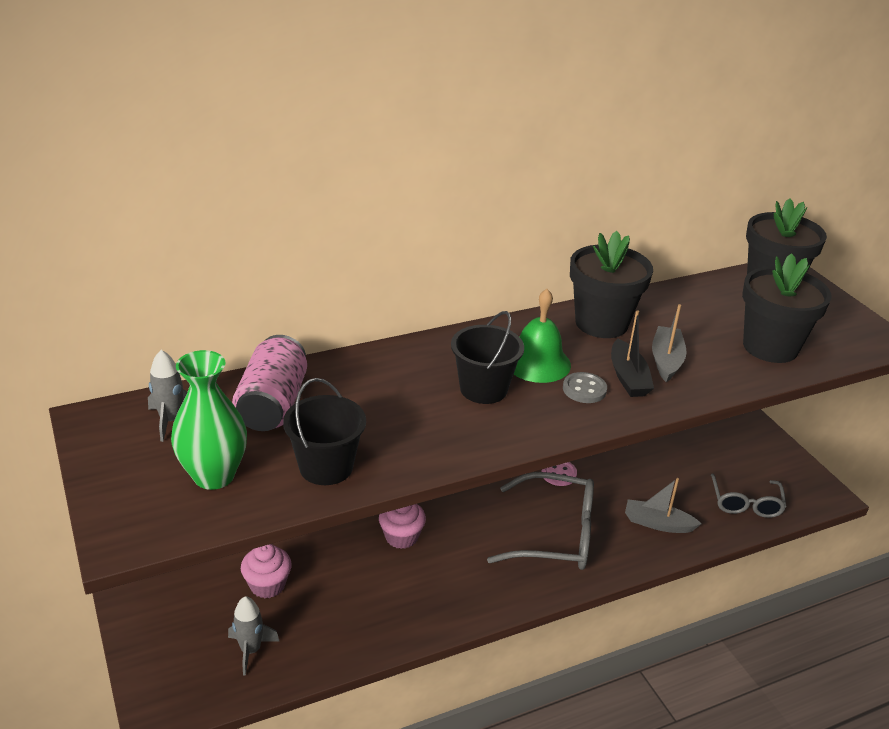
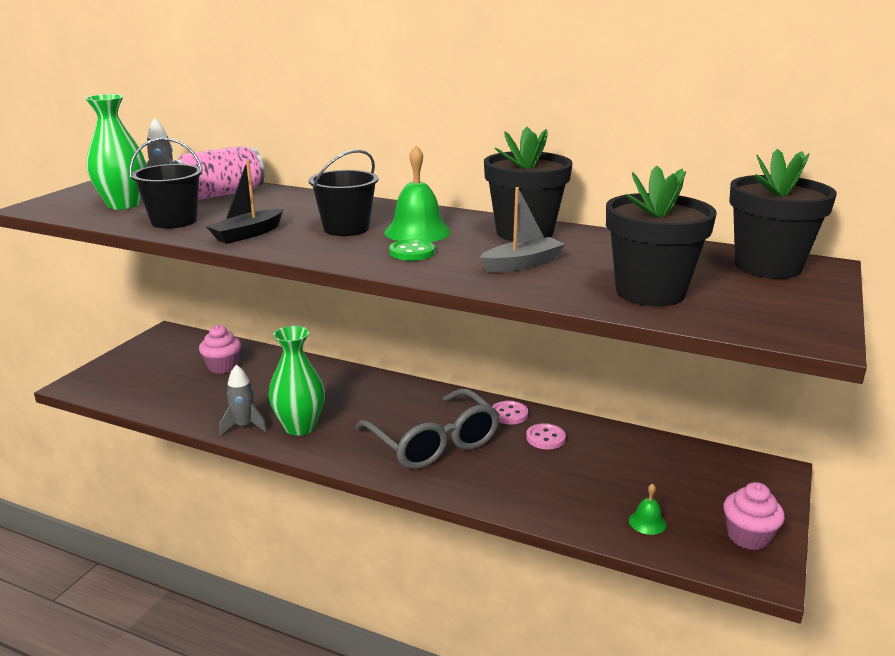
camera: 50 degrees right, 10 degrees down
(250, 650) = (158, 387): grey rocket -> grey rocket (244, 426)
(401, 537) = (333, 387): pink cupcake -> pink cupcake (748, 536)
(446, 593) = (300, 427): none -> green vase
(584, 389) = (412, 252): grey button -> green button
(609, 479) = (545, 438): none -> pink button
(628, 378) = (463, 260): black boat -> black boat (247, 234)
(657, 523) = (530, 484): grey boat -> none
(745, 503) = (647, 522): grey glasses -> green bell

